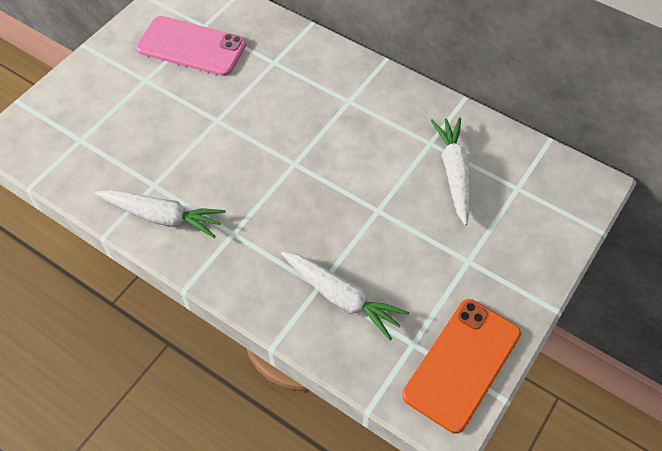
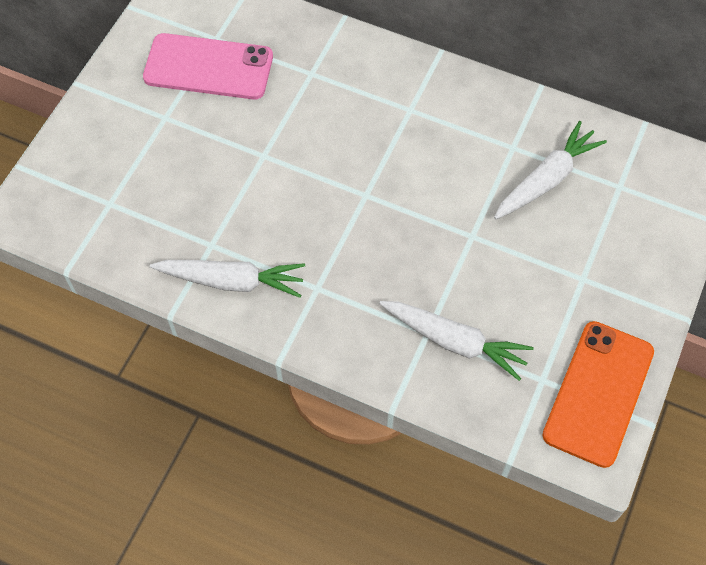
camera: 10 degrees left, 5 degrees up
(454, 173) = (547, 179): white carrot -> white carrot turned 60 degrees clockwise

